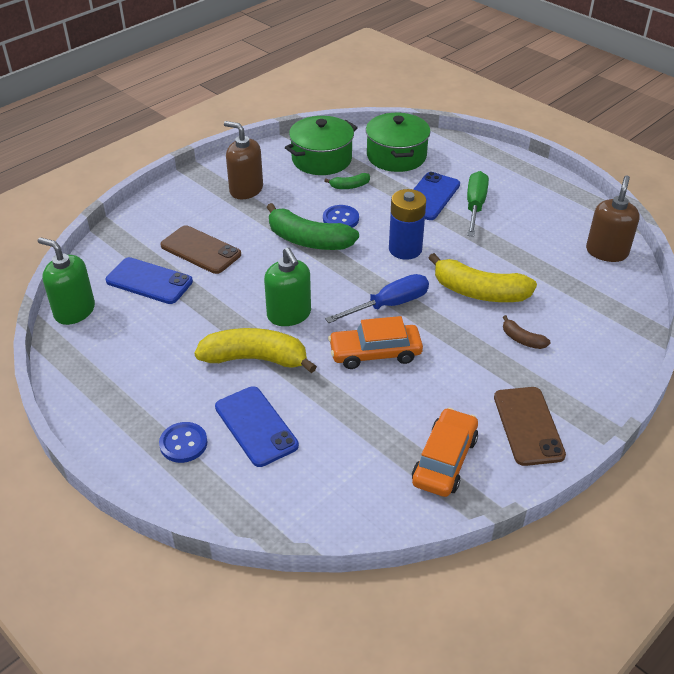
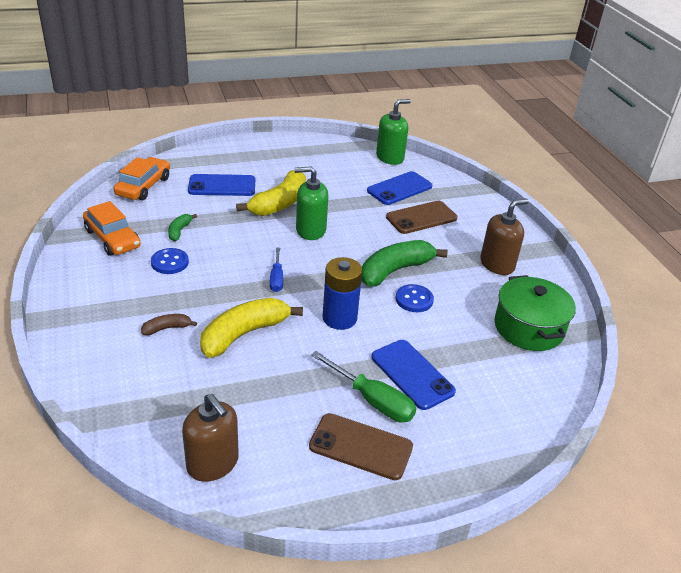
camera: 115 degrees right, 5 degrees down
(183, 443) = (236, 162): blue button -> blue button (170, 262)
(349, 186) = (466, 327): green banana -> green banana (179, 231)
(375, 353) = (233, 251): orange car -> orange car (143, 186)
(389, 305) = (276, 278): blue screwdriver -> blue screwdriver, size x0.64
(396, 156) = (508, 385): green pot -> none
(528, 426) = (90, 285): brown phone -> brown phone (360, 447)

